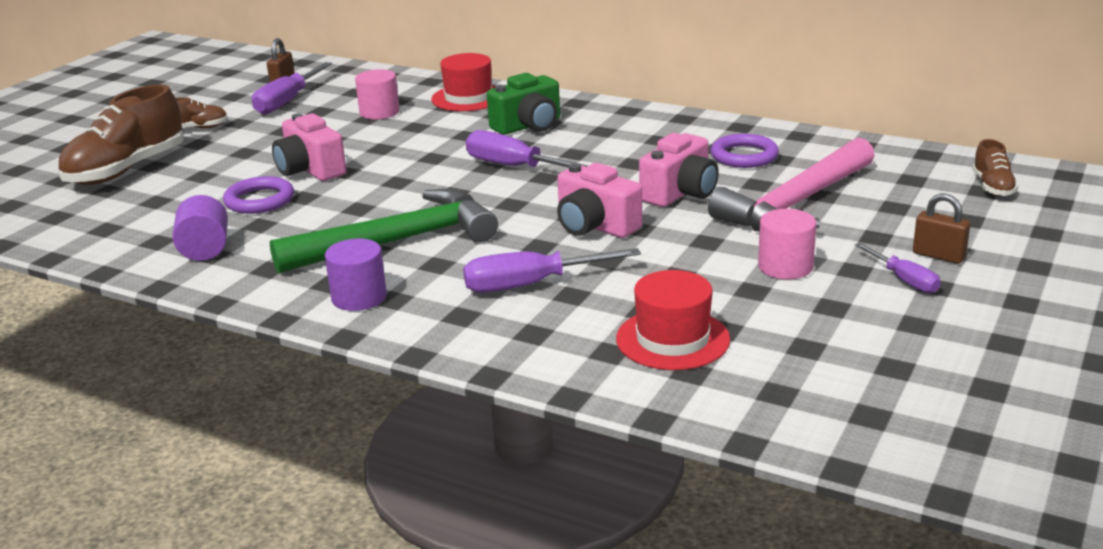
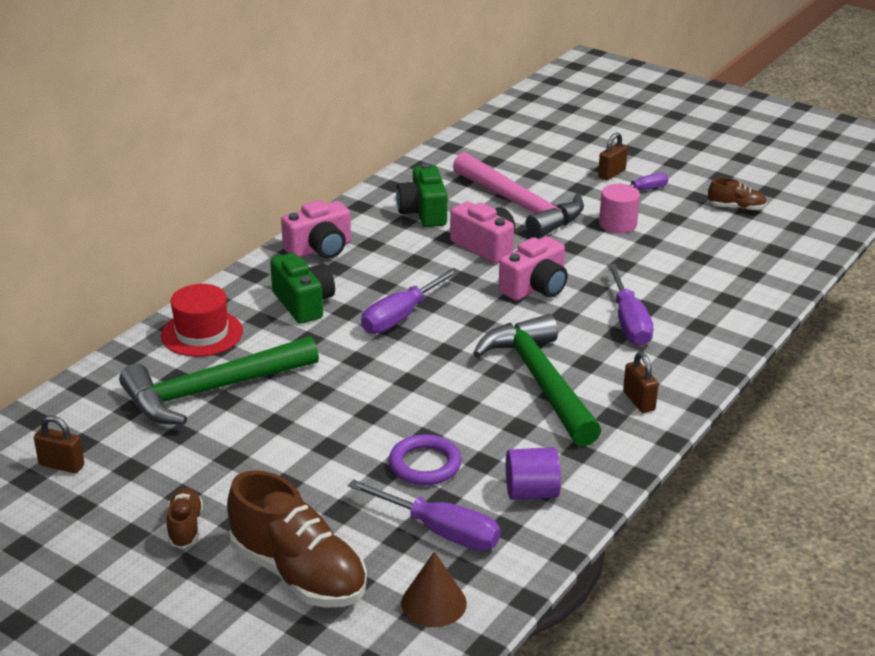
camera: 85 degrees left, 5 degrees up
(67, 221) = (433, 603): none -> brown cone
(287, 102) = (133, 459): purple screwdriver -> purple screwdriver (441, 532)
(310, 170) = (357, 434): pink camera -> pink camera (320, 249)
(359, 297) = (639, 401): purple cylinder -> brown padlock
(379, 112) = (211, 391): pink cylinder -> green hammer
(672, 339) = (712, 275): red hat -> none
(744, 156) = (423, 212): purple ring -> green camera
(992, 187) = (514, 138): brown shoe -> brown shoe (736, 208)

